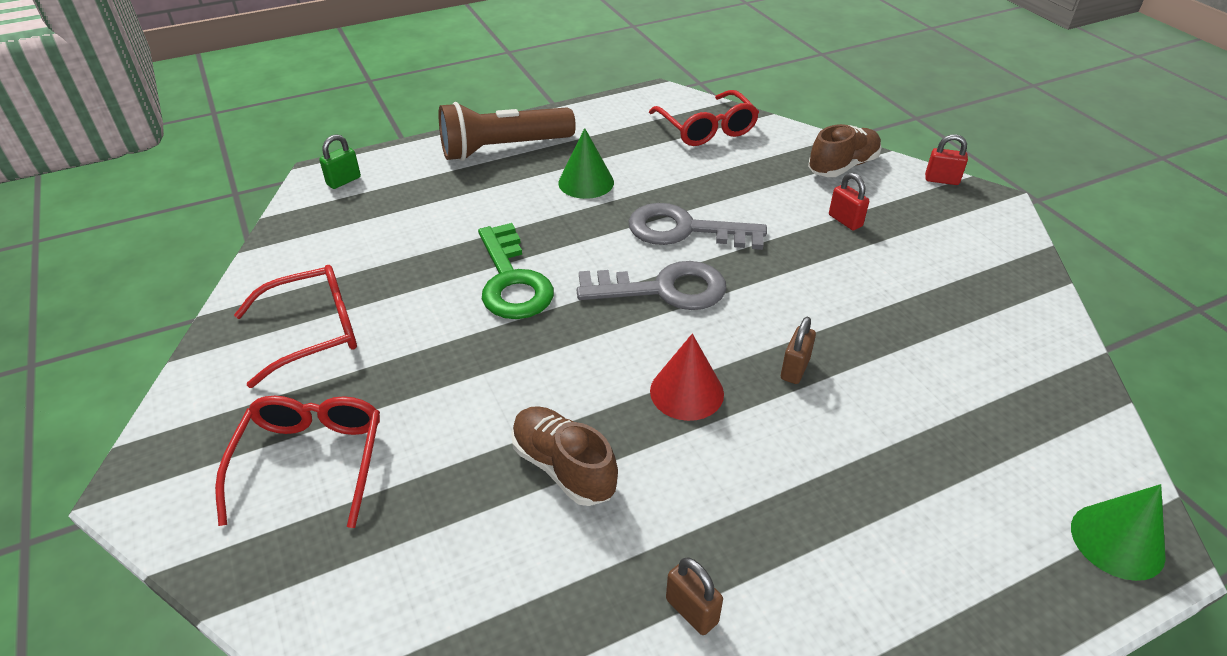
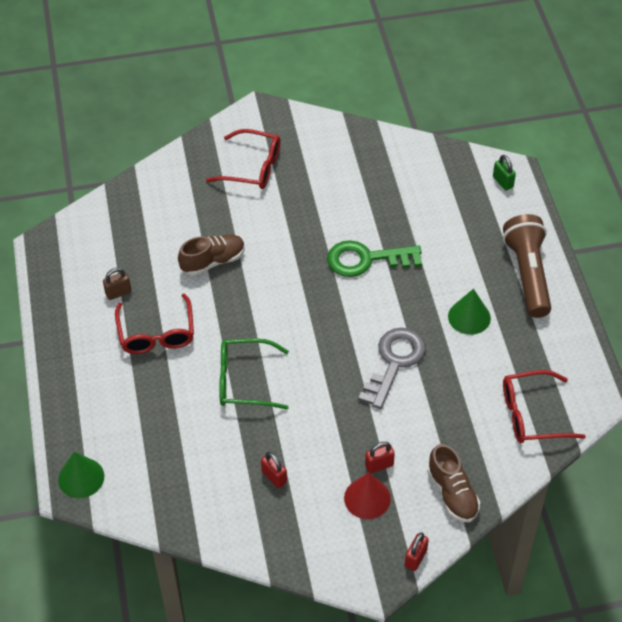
camera: 105 degrees right, 10 degrees up
(314, 332) = (347, 168): red glasses -> red glasses (156, 334)
(664, 289) = (335, 335): grey key -> none
(686, 392) = (244, 324): red cone -> red cone (367, 498)
(795, 369) = (244, 381): brown padlock -> green glasses
(930, 305) = (274, 477): none -> red padlock

